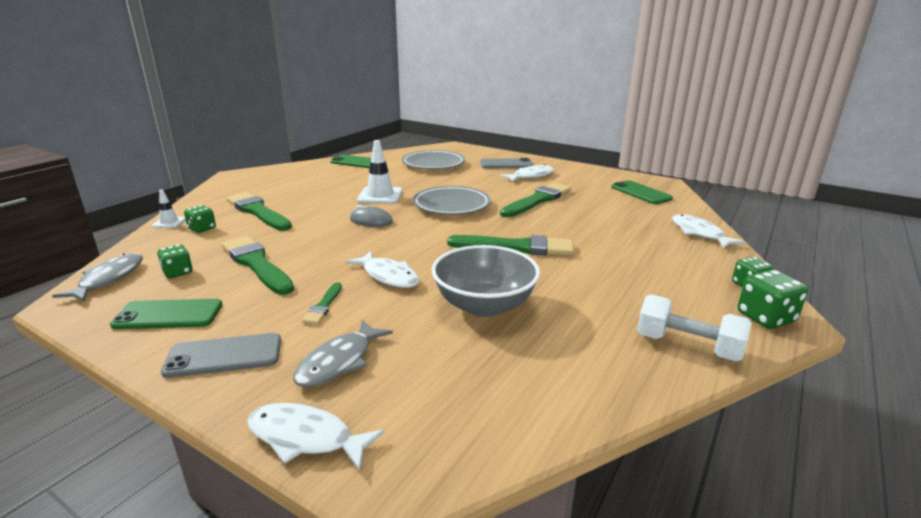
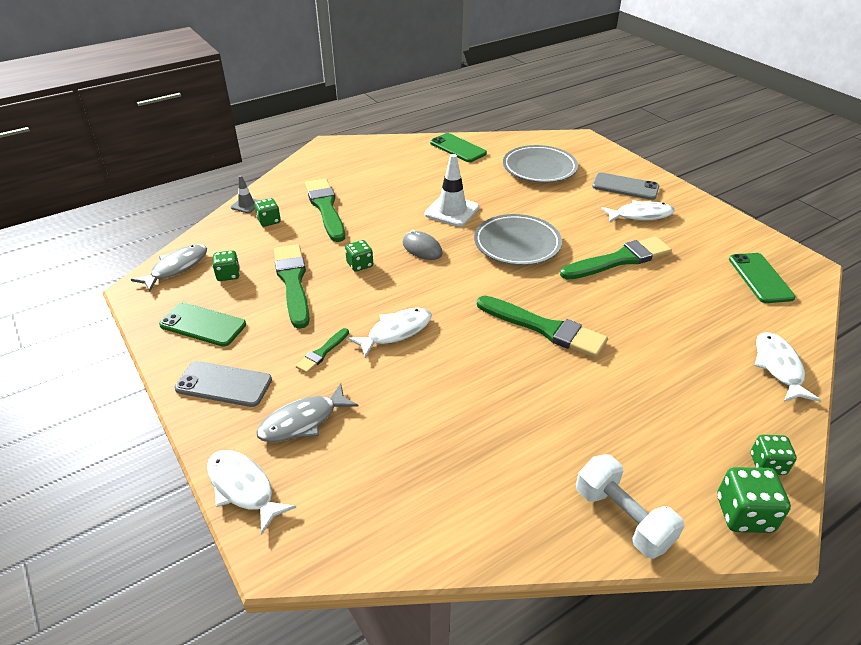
camera: 25 degrees right, 15 degrees up
(169, 222) = (246, 205): white traffic cone -> grey traffic cone
(319, 240) = (360, 265): none -> green dice
(388, 276) = (396, 332): white fish -> white fish turned 105 degrees counterclockwise
(484, 305) = (460, 398): grey bowl -> none

